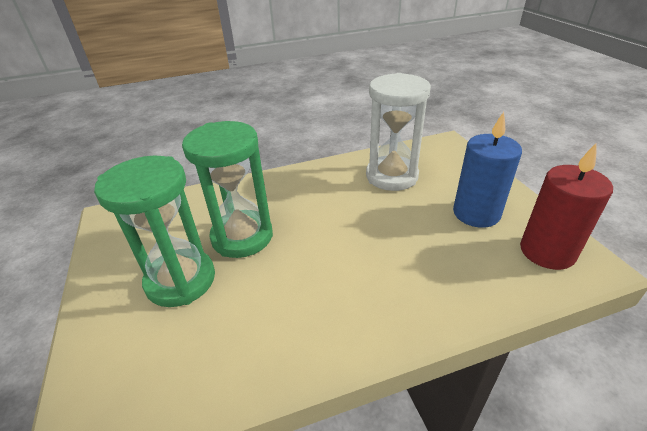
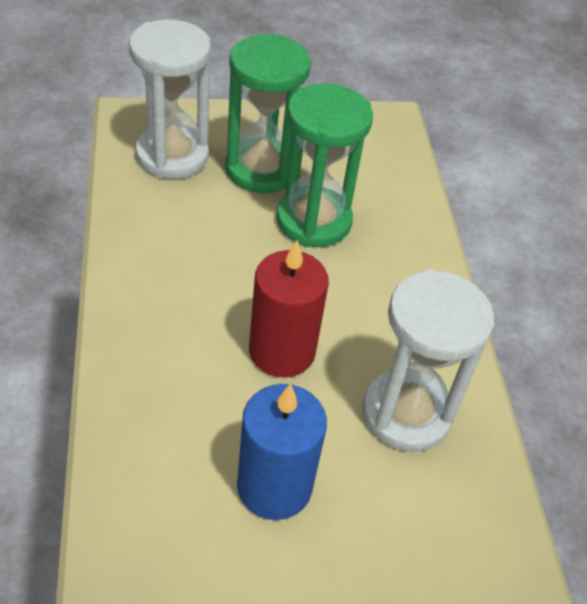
camera: 95 degrees right, 10 degrees up
(162, 358) = (172, 156): none -> white hourglass
(547, 251) = (161, 532): red candle -> red candle (282, 351)

